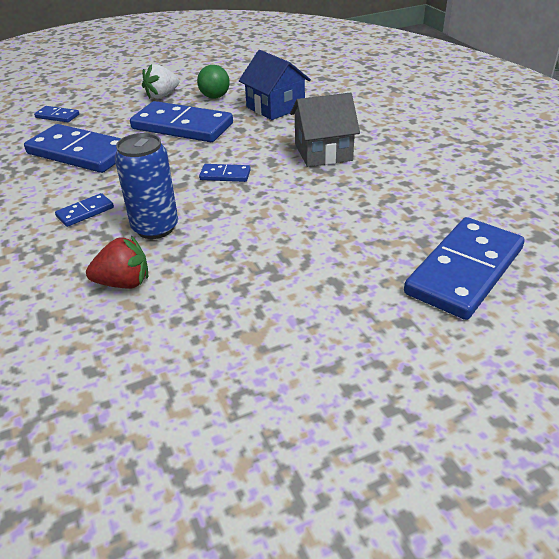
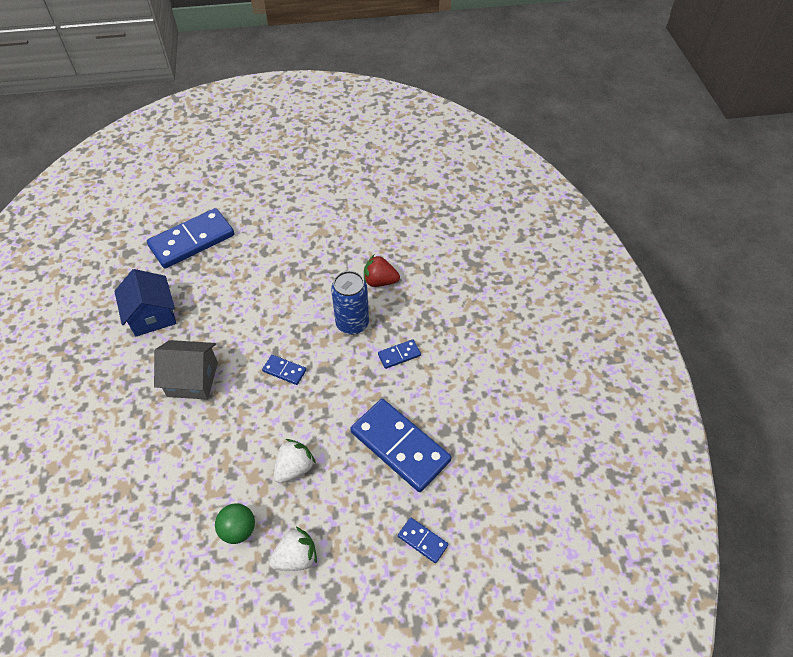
camera: 165 degrees left, 15 degrees up
(182, 126) = (294, 468): blue domino -> white strawberry
(275, 107) = (187, 478): blue house -> blue house (152, 315)

